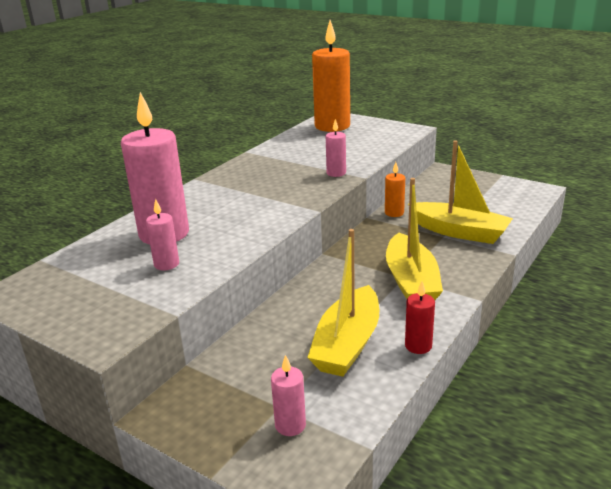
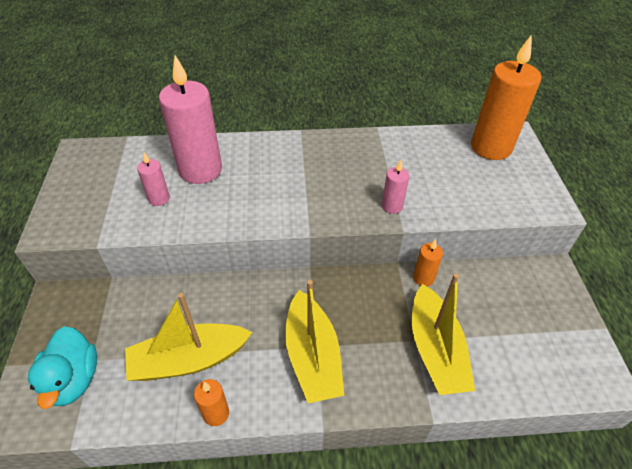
camera: 50 degrees right, 20 degrees up
(290, 425) = (73, 379): pink candle -> turquoise duck
(411, 281) = (312, 356): yellow boat -> yellow boat turned 60 degrees counterclockwise
(418, 346) = (216, 413): red candle -> orange candle

